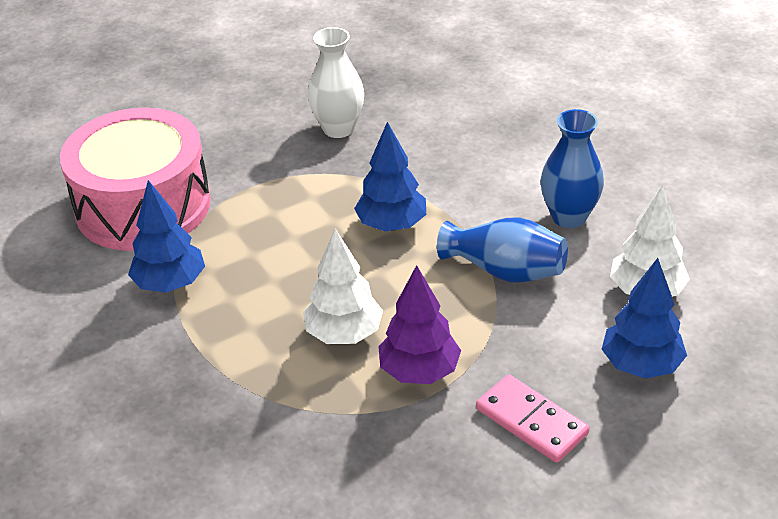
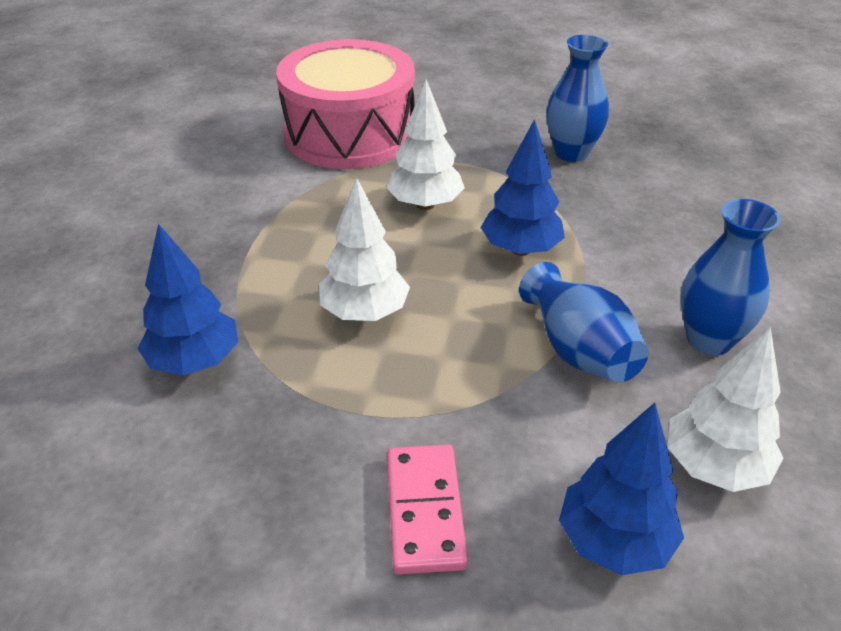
camera: 40 degrees right, 0 degrees up
(170, 284) = (293, 196): blue tree -> blue tree (195, 361)
(283, 230) = (425, 204): none -> white tree
(338, 129) = (571, 153): white vase -> blue vase
(419, 372) = (383, 387): purple tree -> none

